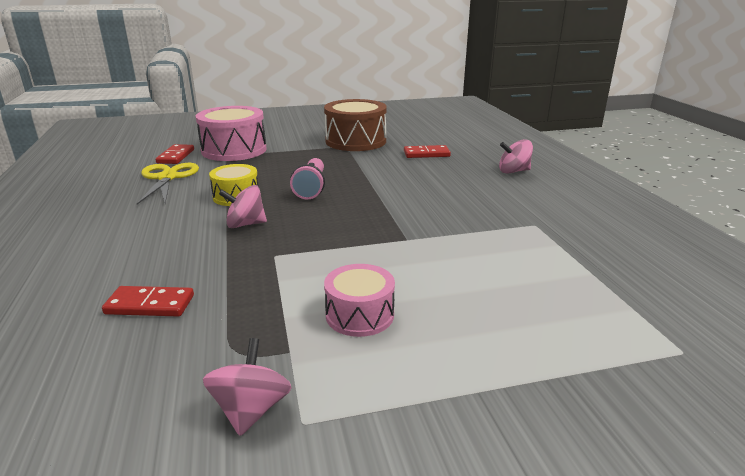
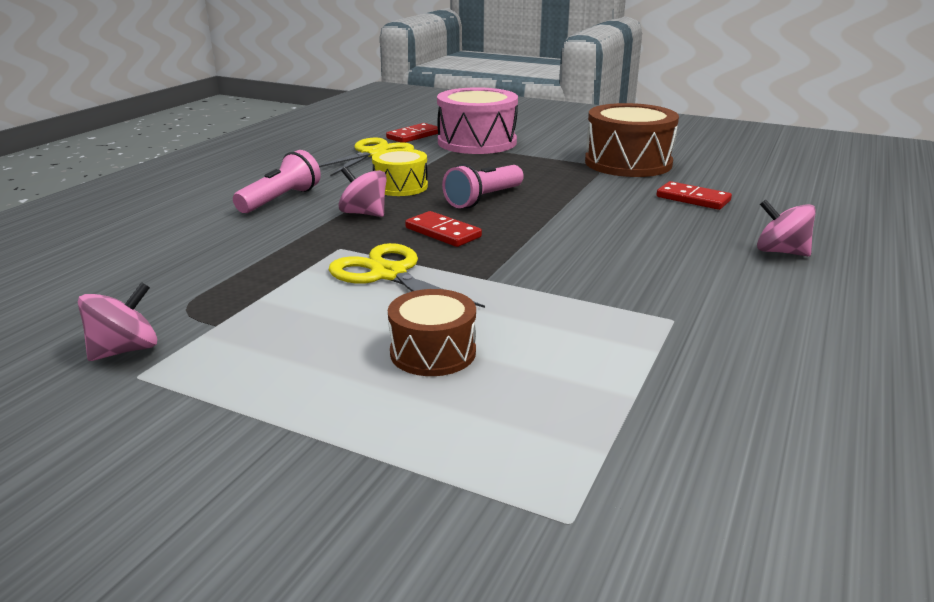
camera: 40 degrees right, 0 degrees up
(150, 304) = (192, 250): red domino -> red domino (443, 232)
(153, 236) = (280, 200): none -> pink flashlight
(344, 260) = (389, 274): none -> yellow scissors
(359, 315) = (315, 323): pink drum -> none
(463, 298) = (433, 352): none -> brown drum

